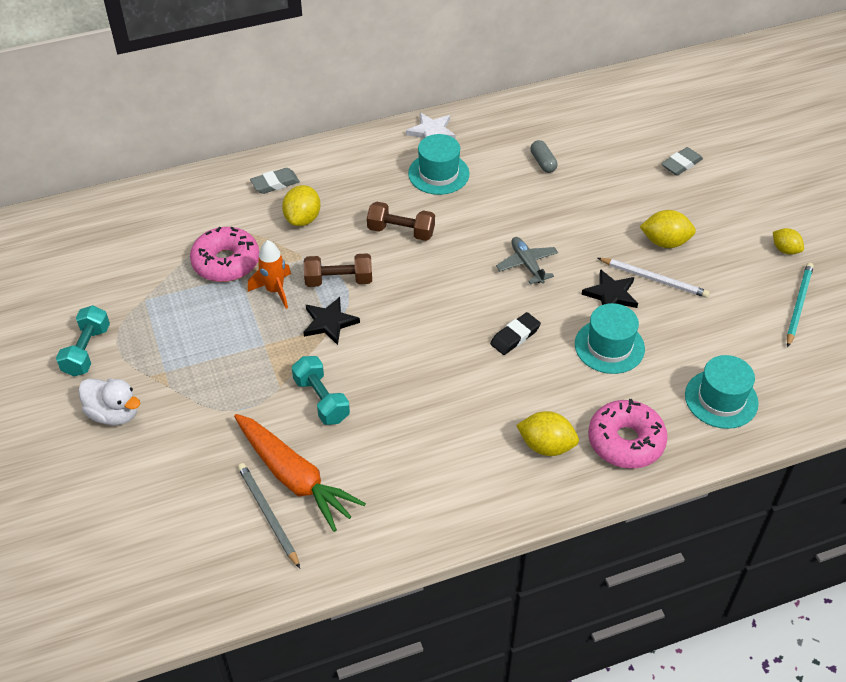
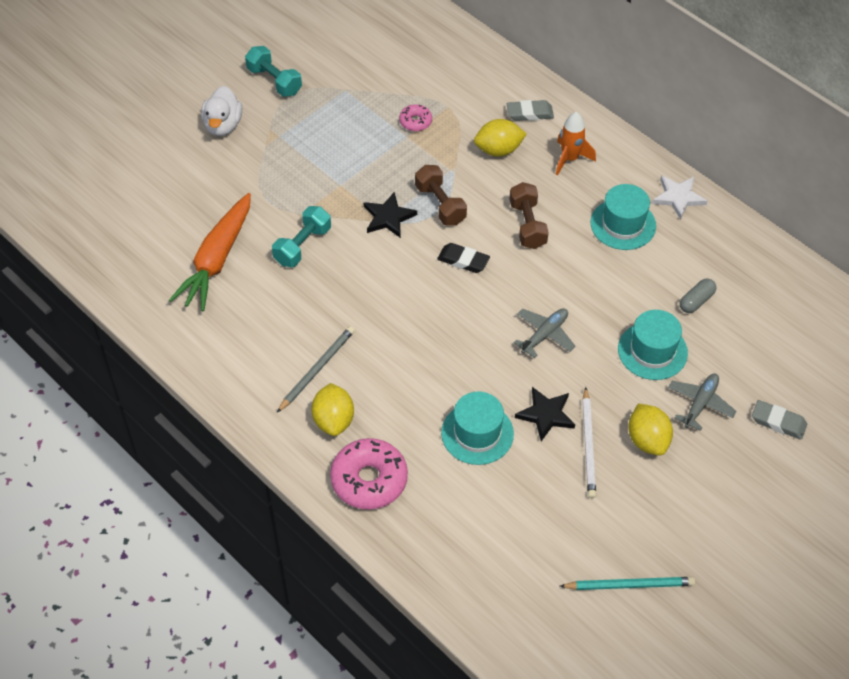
camera: 65 degrees right, 5 degrees up
(87, 350) = (274, 81): turquoise dumbbell -> turquoise dumbbell turned 60 degrees clockwise
(226, 262) = (415, 122): pink donut -> pink donut, size x0.51
(268, 515) = (175, 258): grey pencil -> grey pencil (317, 369)
(275, 184) = (529, 113): grey eraser -> grey eraser turned 45 degrees counterclockwise
(275, 290) = (403, 166): orange rocket -> orange rocket (570, 159)
(515, 336) = (448, 355): black eraser -> black eraser (463, 260)
(644, 199) = (700, 404): none -> grey plane
(721, 399) = (461, 545): turquoise hat -> turquoise hat (652, 351)
(785, 250) = (706, 554): yellow lemon -> none

